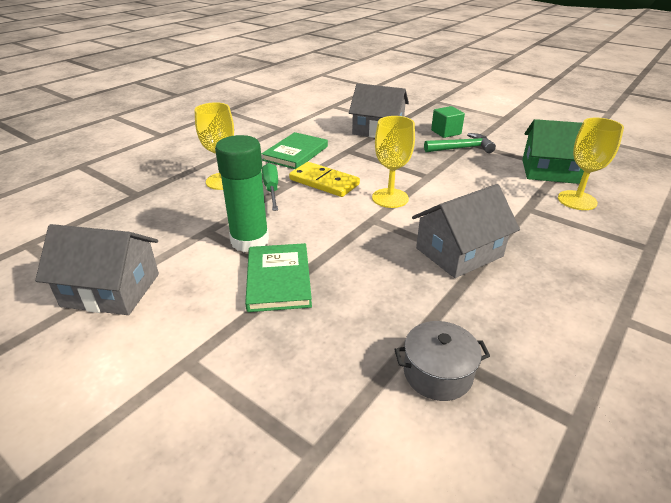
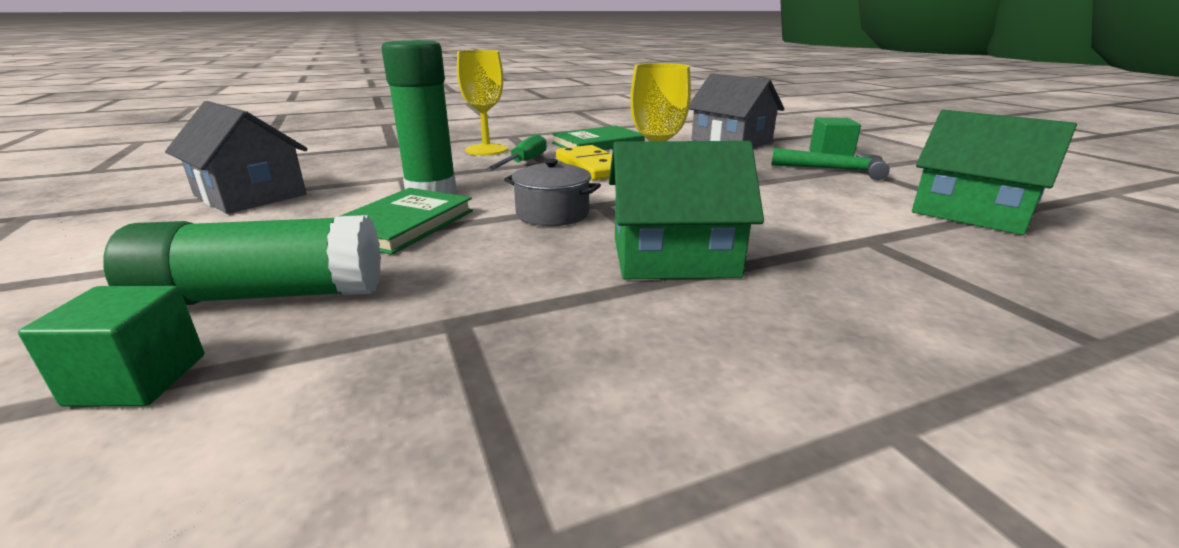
camera: 30 degrees right, 10 degrees down
(286, 368) = (264, 295): none -> green glue stick
(313, 448) = (137, 379): none -> green cube
(437, 373) = (421, 369): grey pot -> grey pot (552, 214)
(459, 252) = (674, 257): grey house -> green house
(577, 200) = (988, 251): yellow goblet -> none

